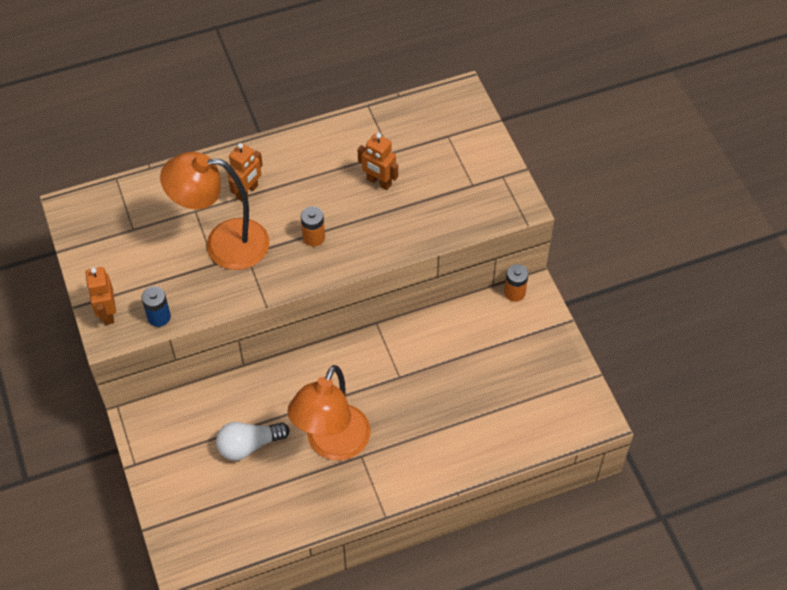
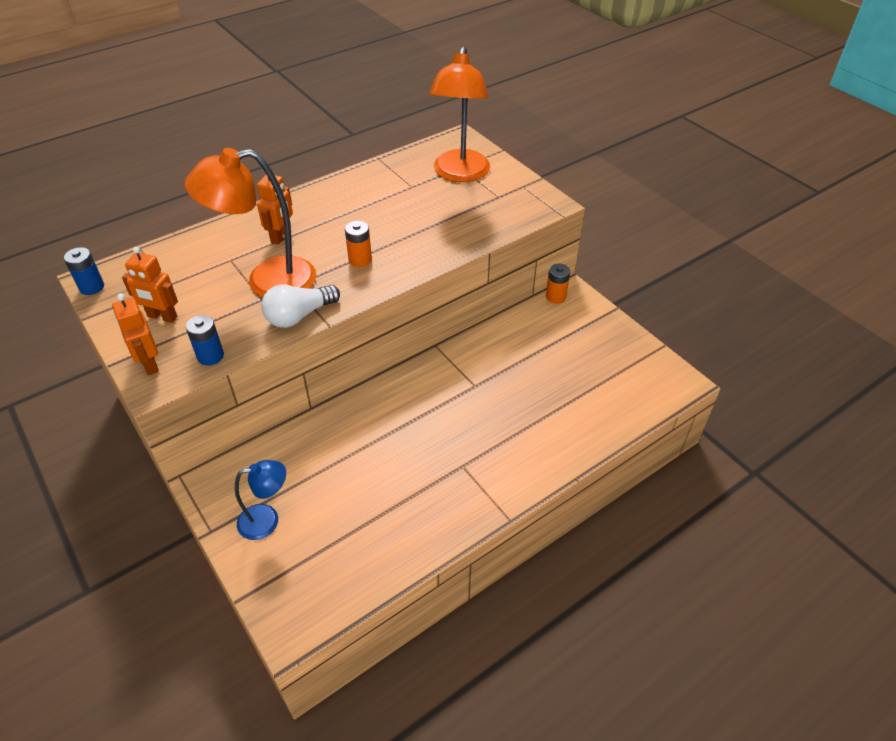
camera: 15 degrees left, 10 degrees down
(69, 216) = (92, 287): none -> blue battery
(182, 465) = (267, 520): none -> blue lamp
(249, 445) = (338, 482): white light bulb -> white light bulb (299, 316)
(332, 444) = (428, 461): orange lamp -> orange lamp (460, 174)
(379, 182) = (409, 208): orange robot -> orange robot (162, 317)

